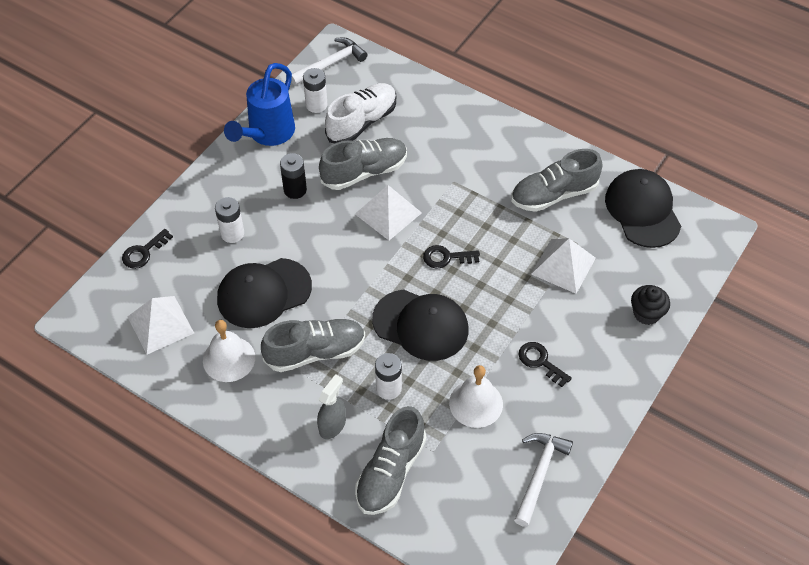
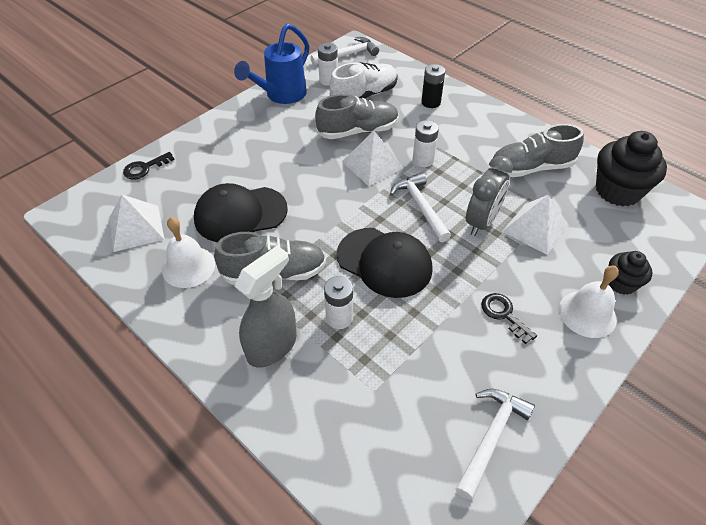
camera: 10 degrees right, 5 degrees down
(232, 233) = (227, 163): white battery -> white battery (423, 160)
(295, 190) = (293, 137): black battery -> black battery (431, 102)
(332, 425) = (272, 346): grey spray bottle -> grey spray bottle, size x1.58
(390, 472) = (322, 406): grey shoe -> none
(446, 257) = (420, 207): black key -> white hammer
(476, 403) = (429, 346): white bell -> white bell (587, 314)
(510, 266) = (481, 222): none -> grey clock
(642, 210) = (617, 191): black cap -> black cupcake

